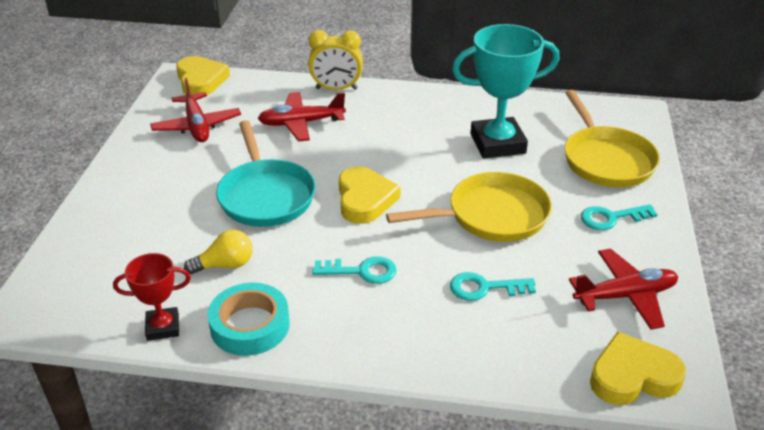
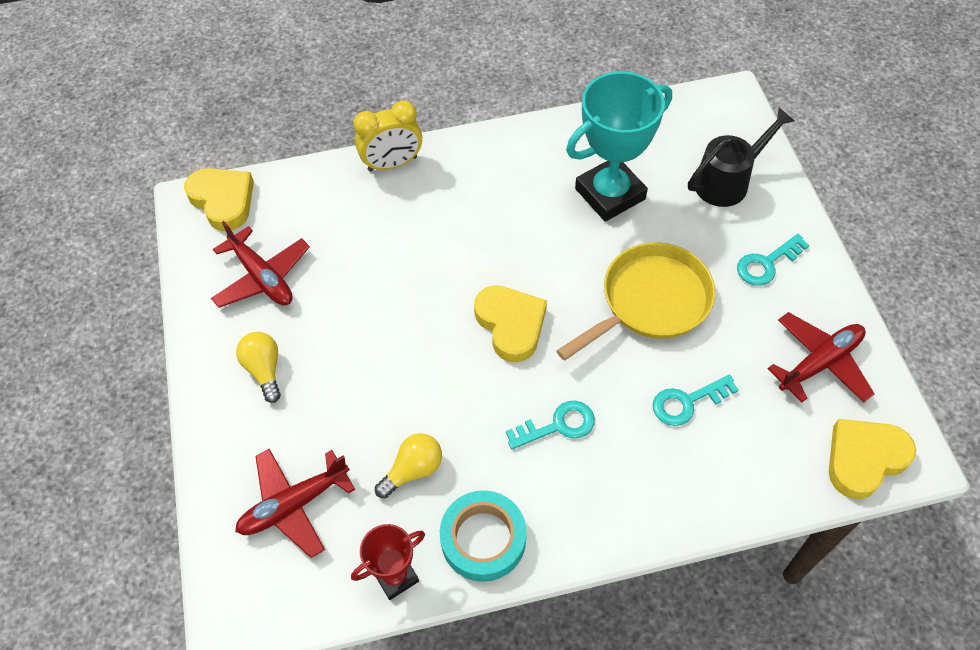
camera: 20 degrees left, 20 degrees up
(159, 176) = (264, 370): none -> yellow light bulb
(265, 195) = (401, 356): turquoise pan -> none
(301, 123) = (381, 233): red plane -> red plane (294, 505)
(605, 159) = (728, 181): yellow pan -> black watering can

